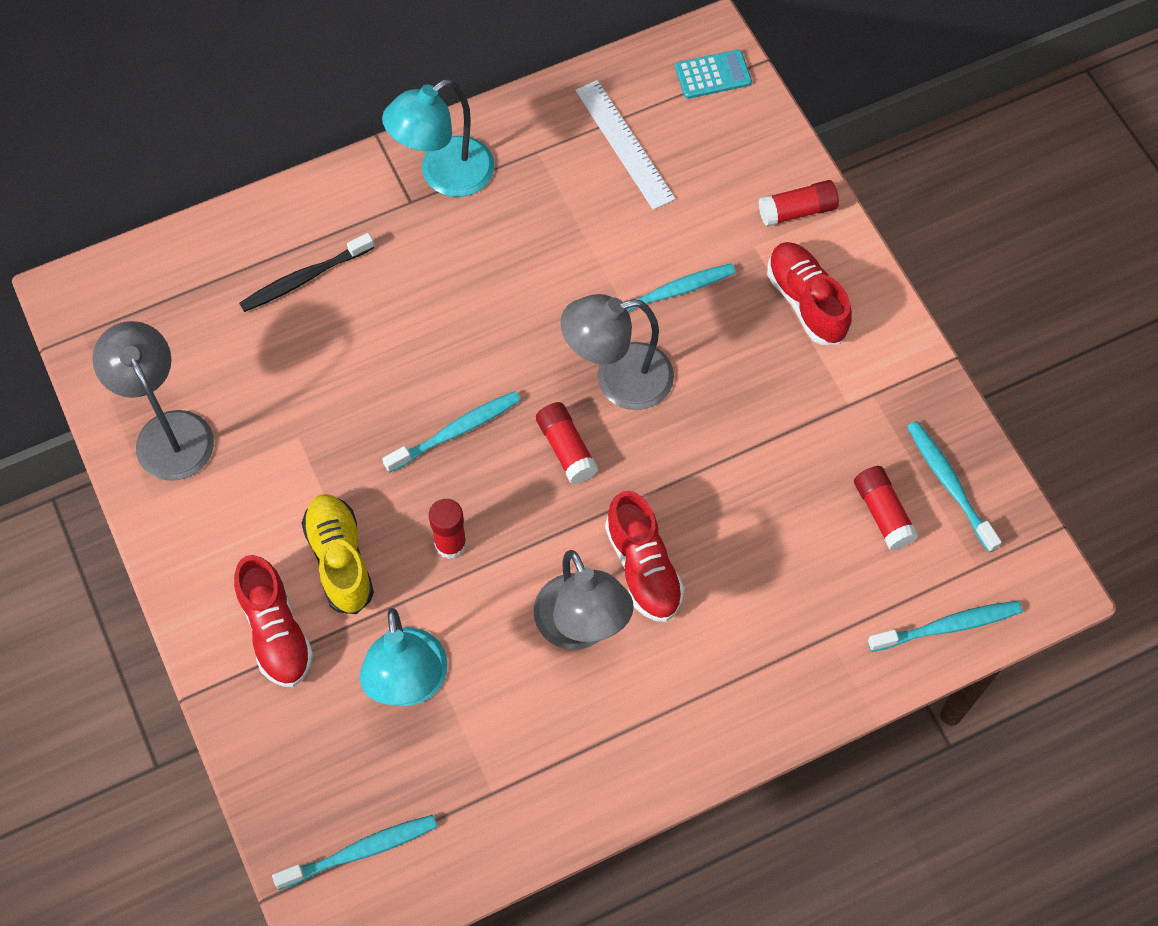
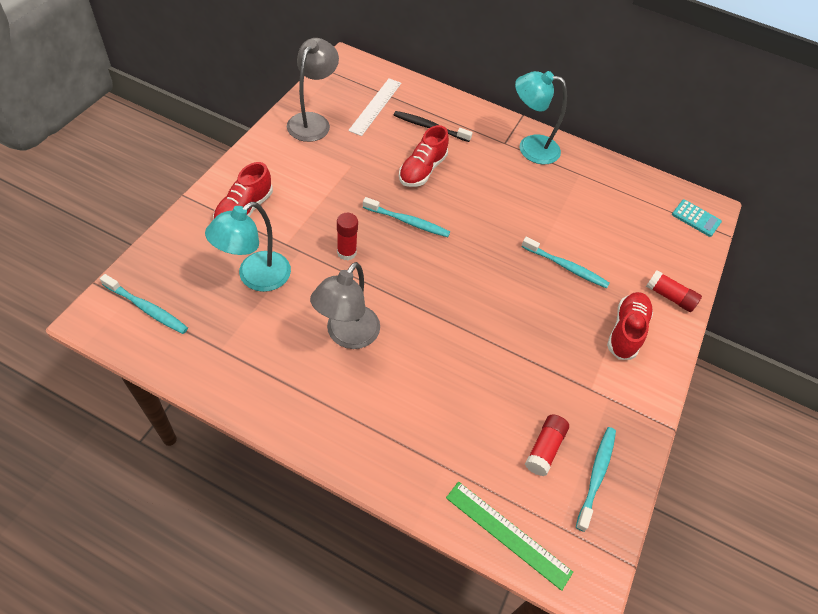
camera: 45 degrees right, 10 degrees down
(340, 559) = (301, 214): yellow shoe -> none
(566, 449) = (440, 271): red glue stick -> none
(618, 380) = (498, 272): grey lamp -> none
(624, 144) = (620, 204): white ruler -> white ruler (375, 106)
(643, 568) = (405, 344): red shoe -> red shoe (422, 170)
(948, 626) = (507, 534): turquoise toothbrush -> green ruler

